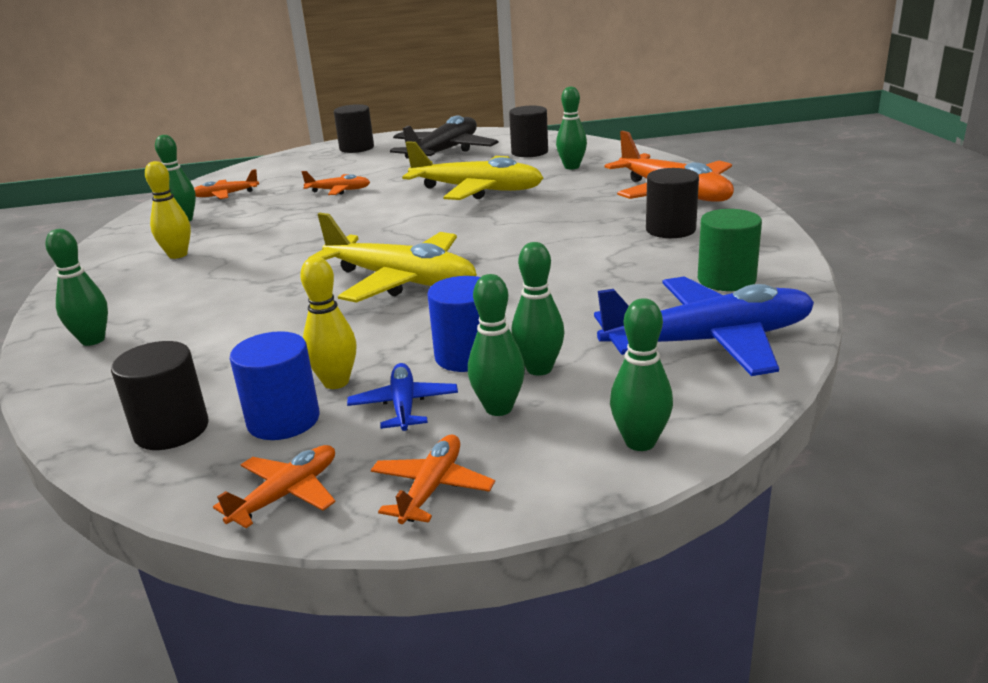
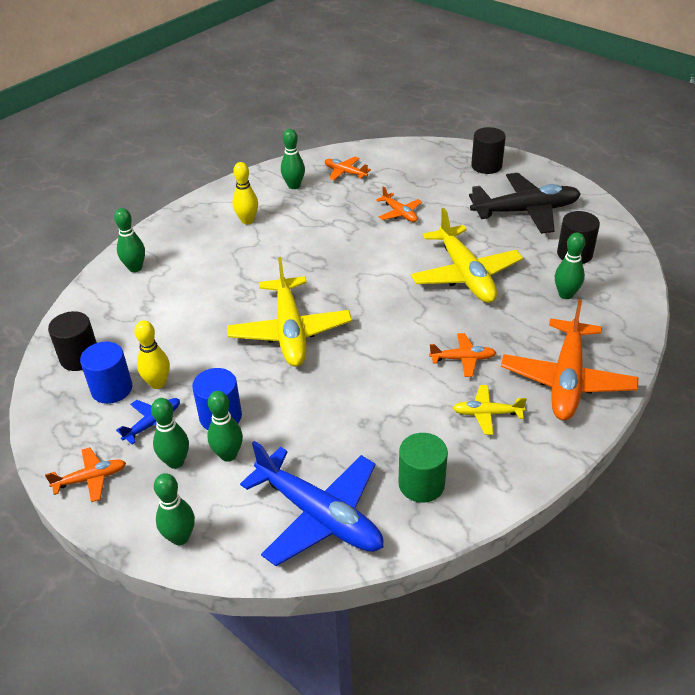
camera: 50 degrees right, 15 degrees up
(287, 494) = (56, 432): orange plane -> orange plane (463, 359)
(670, 230) = (486, 414): black cylinder -> yellow plane

